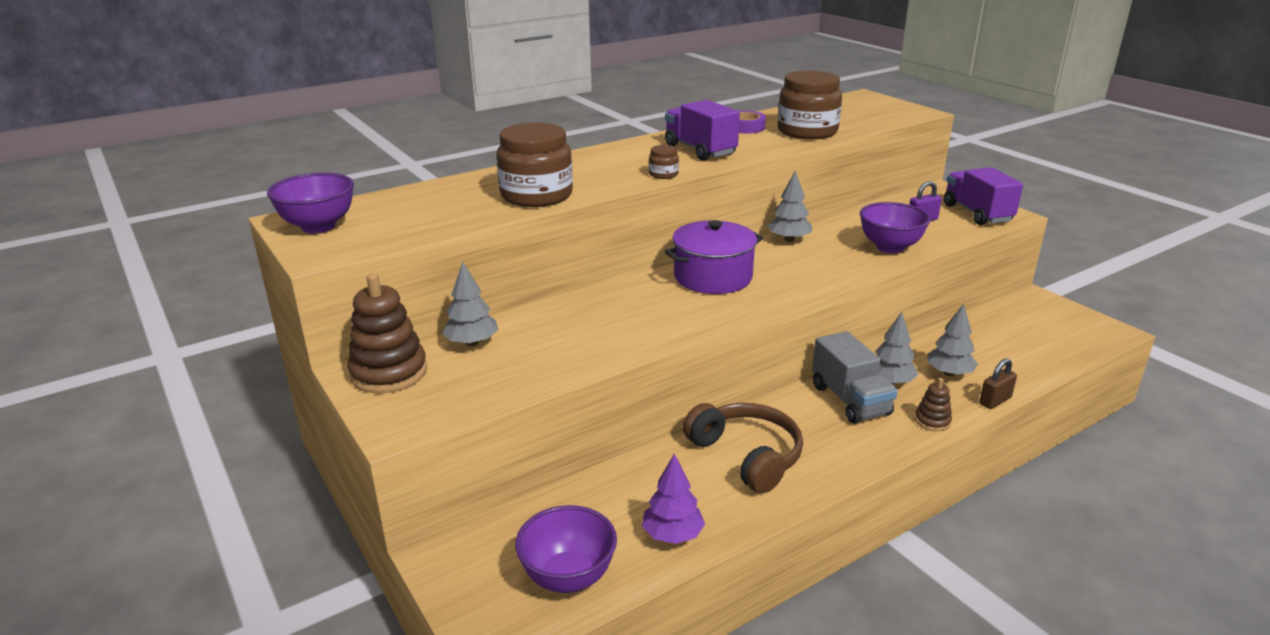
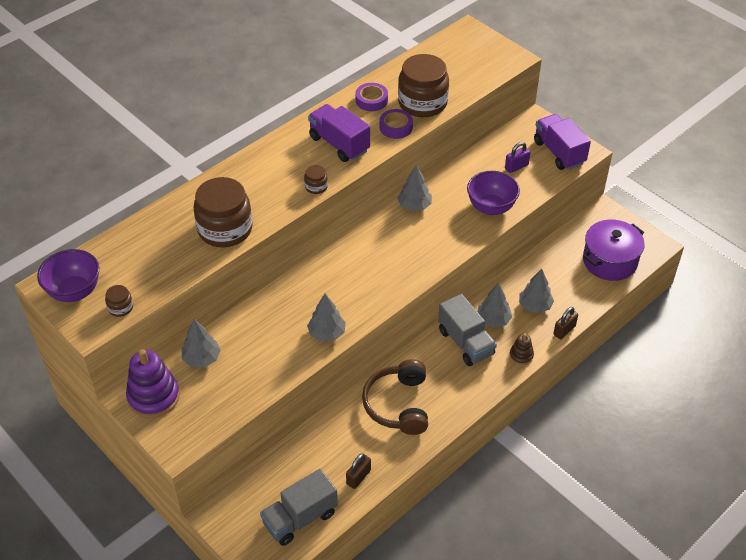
camera: 10 degrees left, 20 degrees up
(369, 242) = (120, 308): none -> brown jar
(389, 373) = (153, 397): brown stacking toy -> purple stacking toy
(568, 577) = (300, 518): purple bowl -> grey truck
(652, 334) = (327, 333): none -> grey tree
(672, 535) = (358, 477): purple tree -> brown padlock
(713, 277) = (361, 261): purple pot -> purple pot (609, 261)
(746, 456) = (398, 404): brown headphones -> brown headphones turned 135 degrees counterclockwise
(772, 144) = (396, 127): none -> purple tape

